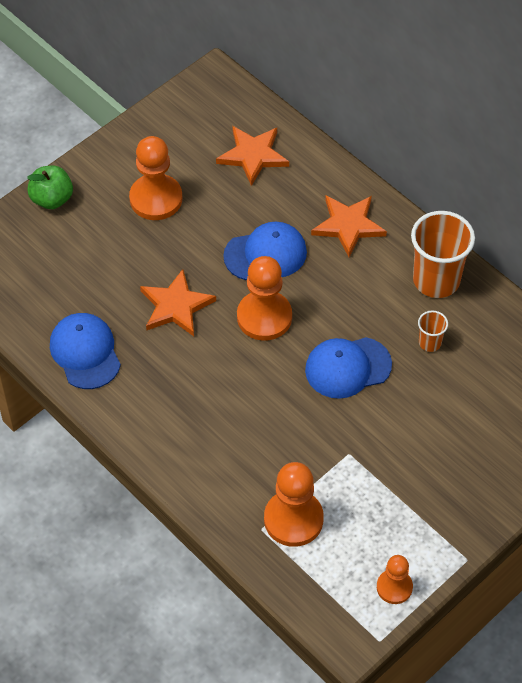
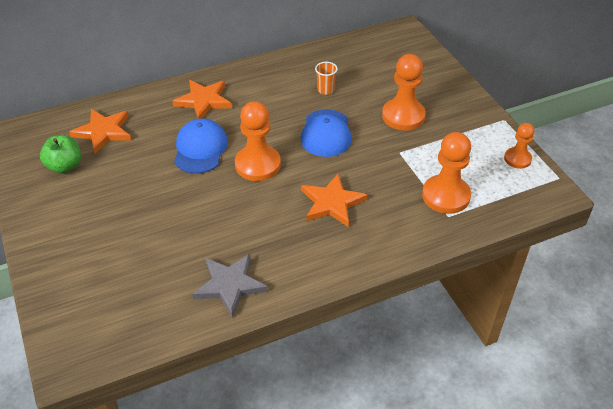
camera: 70 degrees left, 10 degrees down
(52, 199) = (49, 268): green apple -> green apple (65, 166)
(85, 352) = (230, 285): blue cap -> grey star
(156, 199) = (102, 198): orange pawn -> orange pawn (403, 116)
(176, 306) = (217, 213): orange star -> orange star (332, 203)
(436, 280) = (276, 73): orange cup -> none

